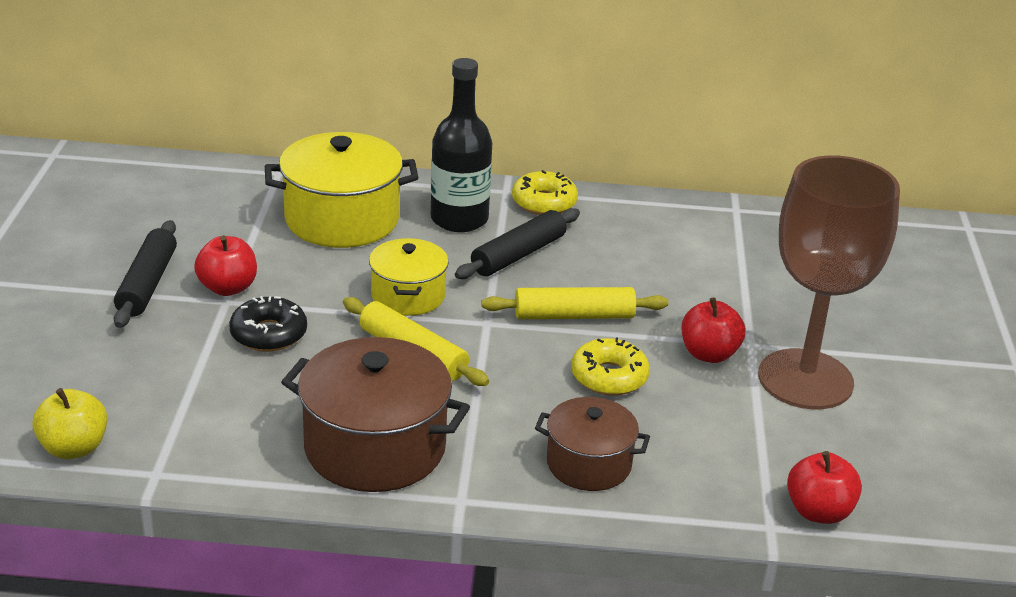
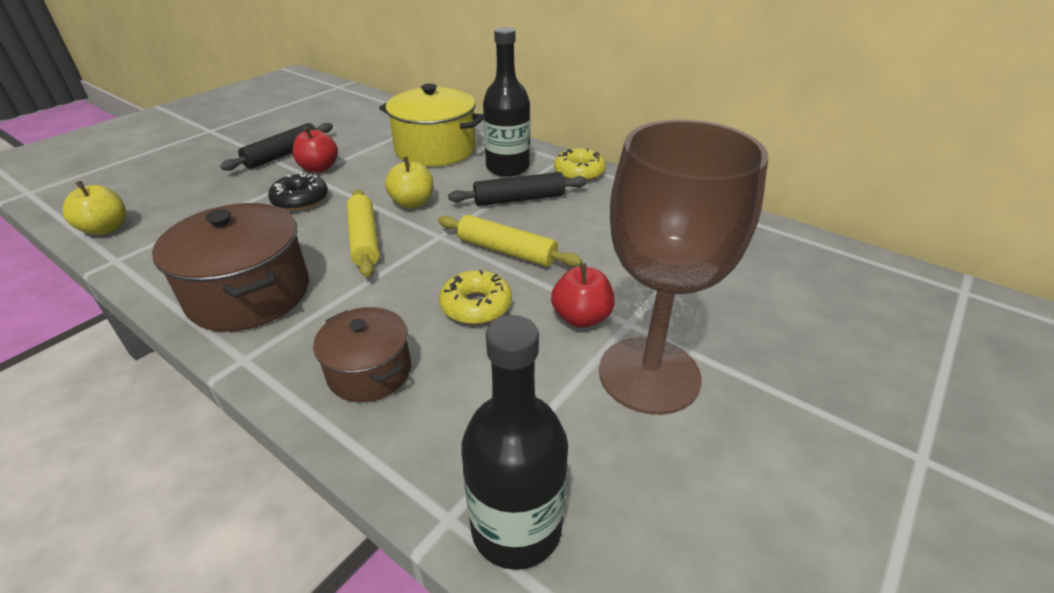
camera: 35 degrees right, 5 degrees up
(408, 296) = (412, 203): yellow pot -> yellow apple
(818, 511) = (516, 527): red apple -> black bottle

